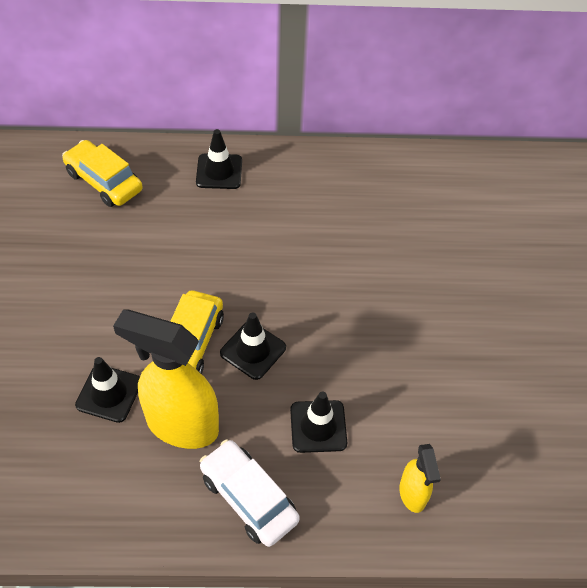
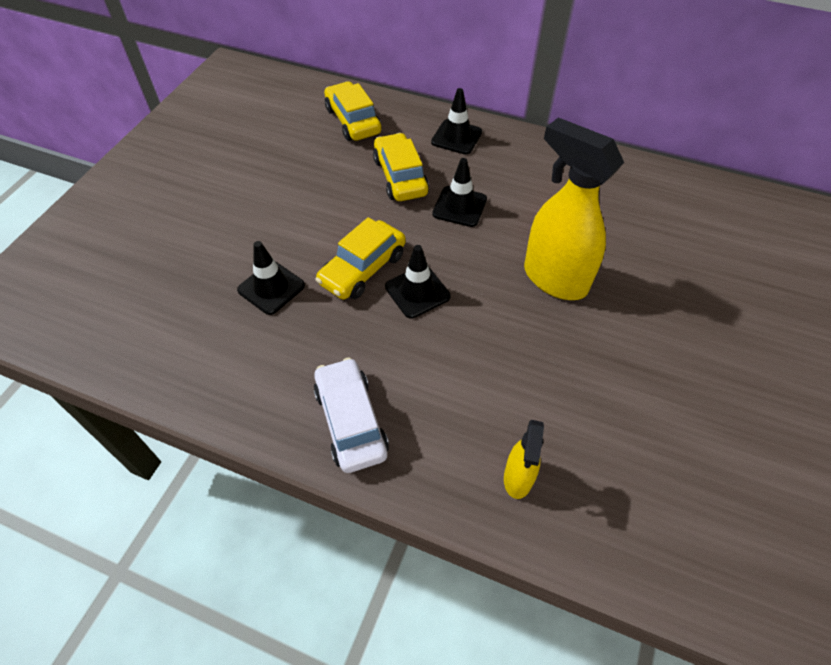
camera: 25 degrees right, 0 degrees up
(181, 425) = (320, 335): yellow spray bottle -> yellow spray bottle (554, 279)
(182, 232) = (400, 177): none -> yellow car
(318, 426) = (449, 379): black traffic cone -> black traffic cone (459, 206)

